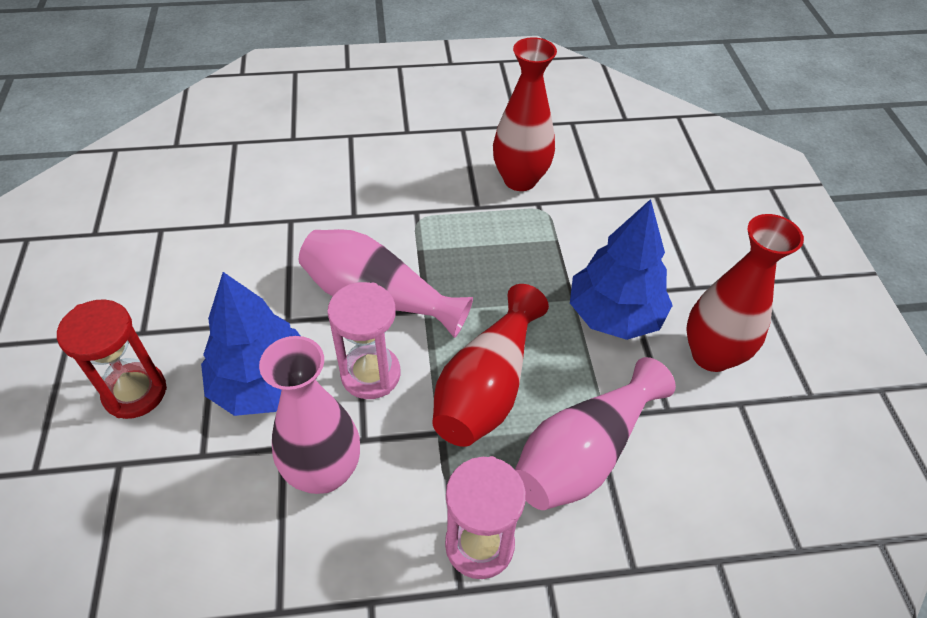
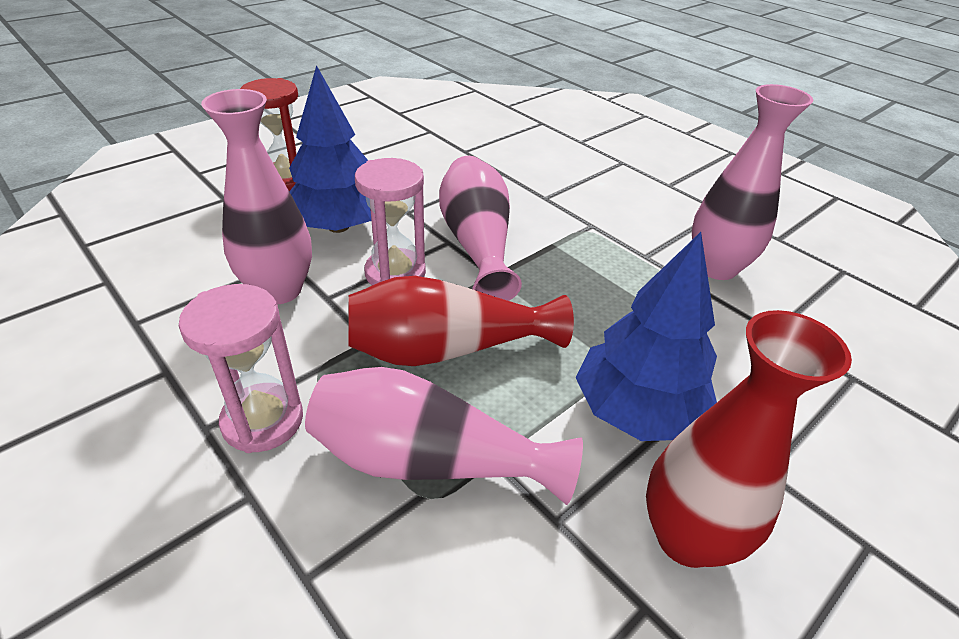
camera: 55 degrees right, 10 degrees down
(520, 179) = (716, 267): red vase -> pink vase

